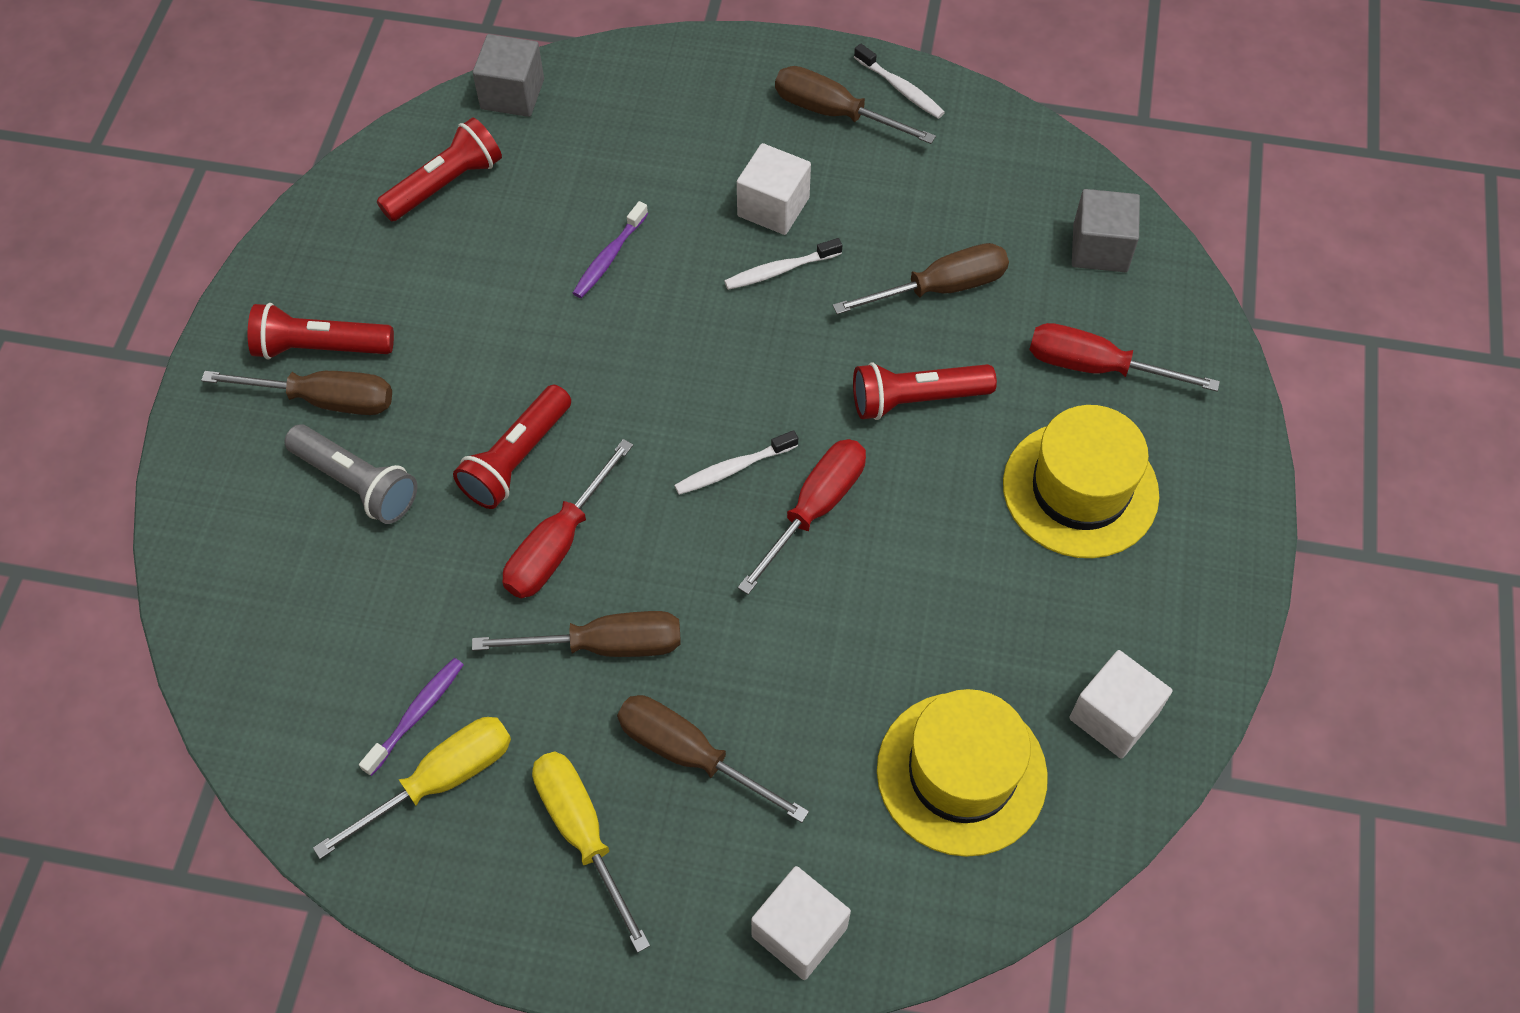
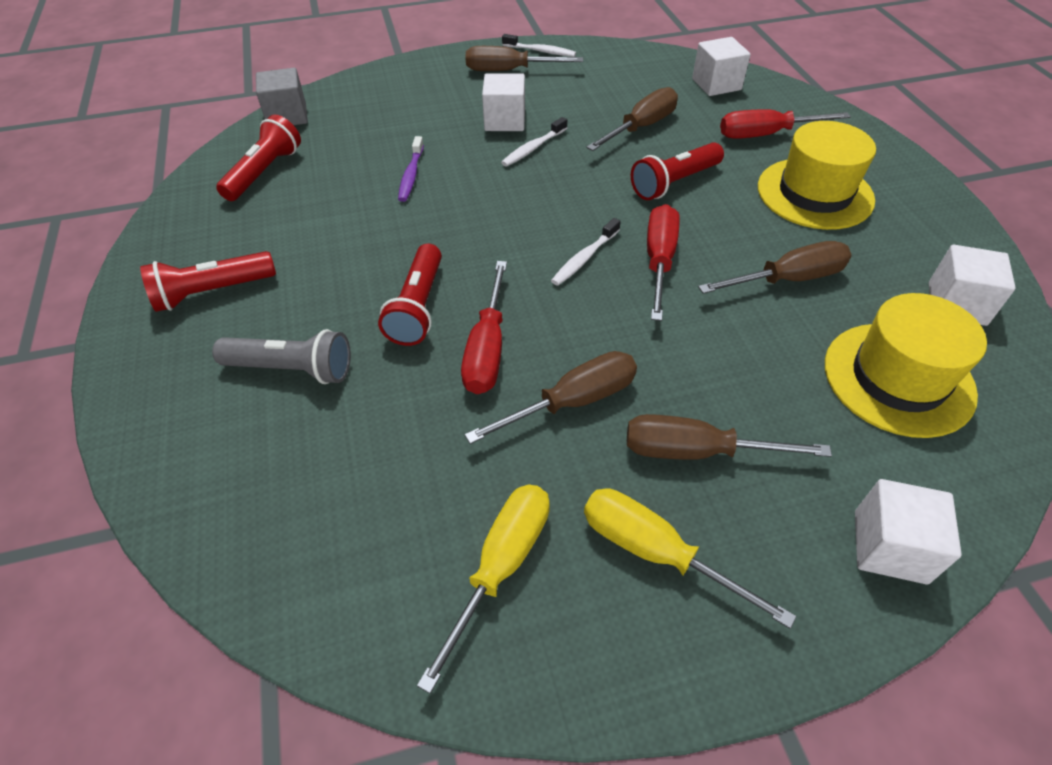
camera: 25 degrees left, 10 degrees down
(325, 400) = (234, 323): brown screwdriver -> brown screwdriver (788, 279)
(417, 714) = (445, 520): purple toothbrush -> none
(1100, 248) = (716, 84): grey cube -> white cube

